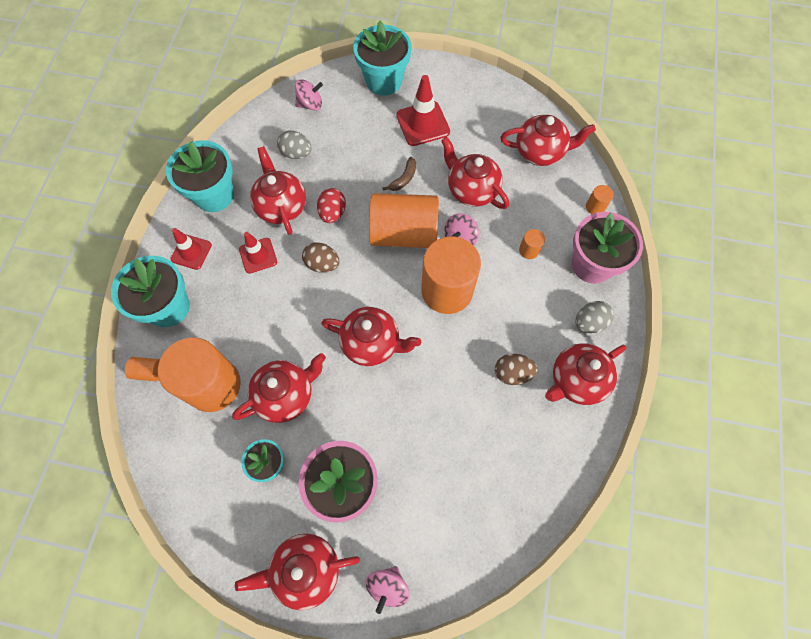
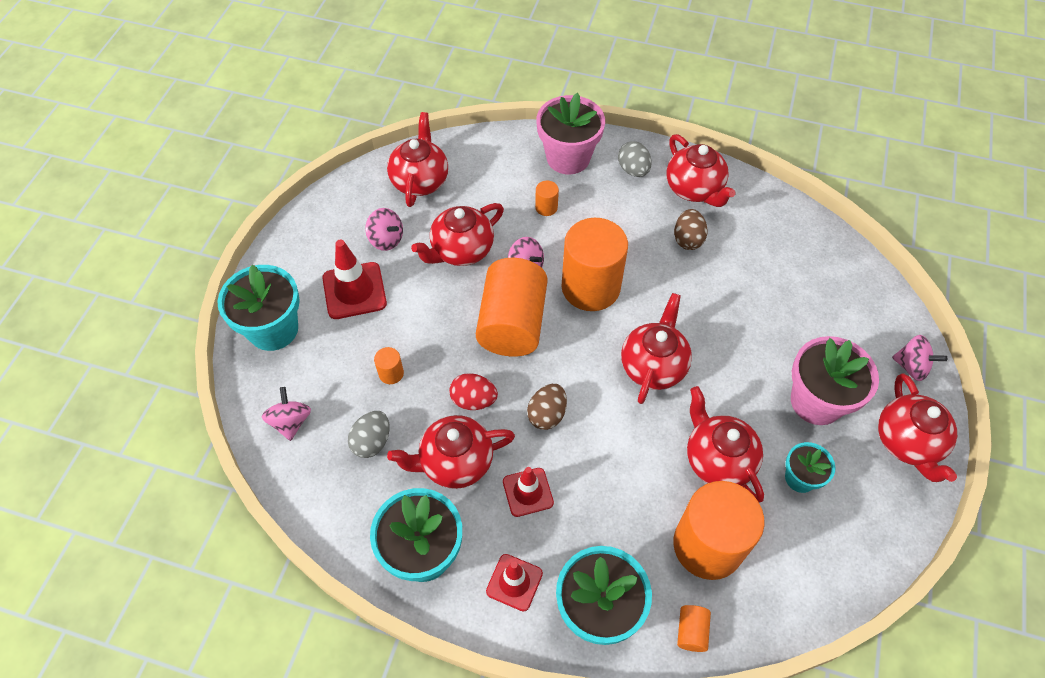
camera: 85 degrees left, 10 degrees down
(403, 178) = (434, 318): brown banana -> none
(474, 137) = (386, 239): none -> pink spinning top
(595, 207) = (499, 144): orange cylinder -> orange cylinder (391, 373)

